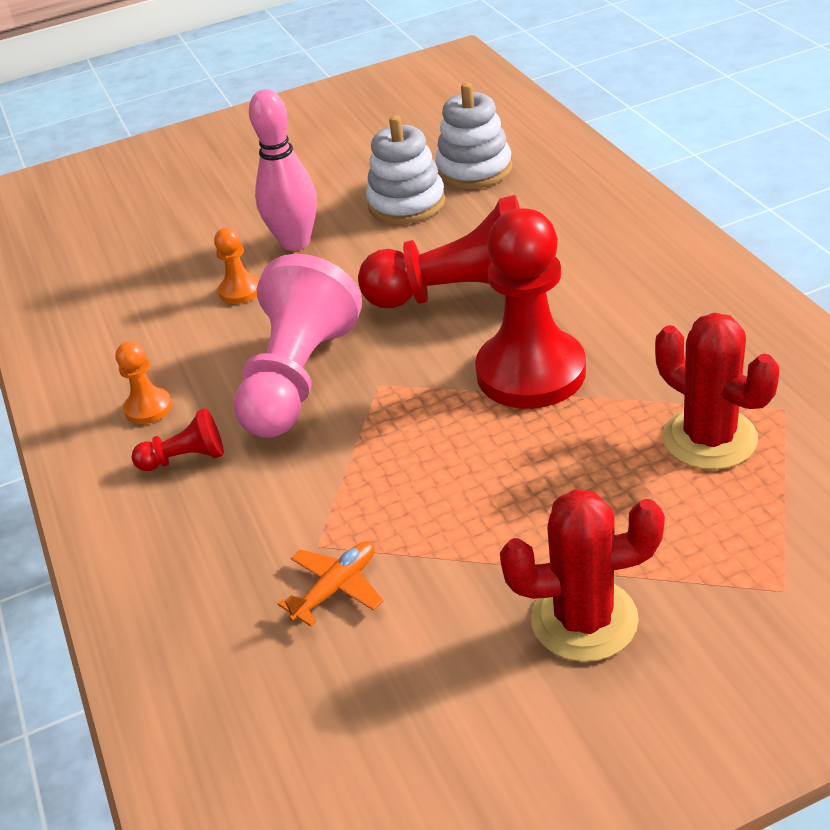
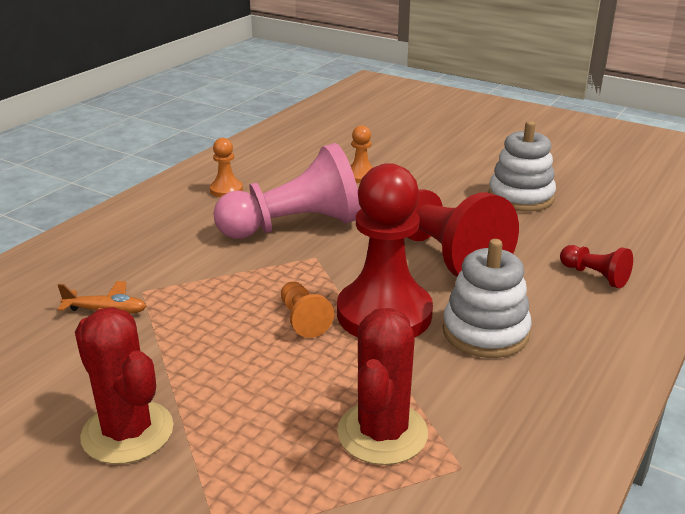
camera: 50 degrees right, 10 degrees down
(186, 458) = (190, 218): red pawn -> red pawn (595, 276)
(295, 242) = (430, 175): pink bowling pin -> none
(474, 170) = (596, 208): white stacking toy -> white stacking toy (485, 332)
(492, 431) = (303, 319): none -> orange pawn

